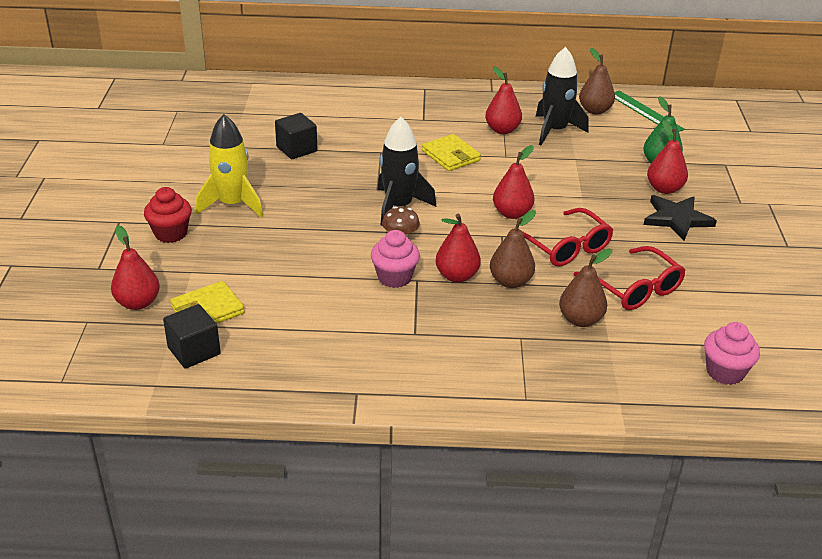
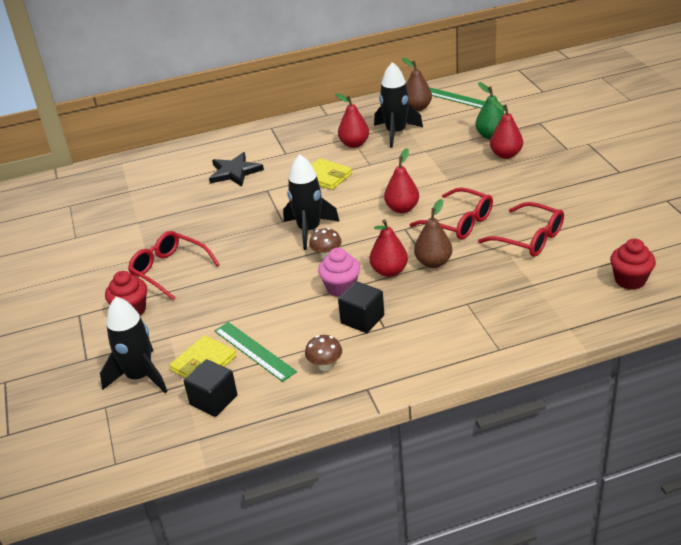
camera: 15 degrees left, 0 degrees up
(138, 303) = (140, 377): red pear -> black rocket
(232, 204) = (169, 270): yellow rocket -> red glasses
(265, 314) = (254, 351): none -> green ruler
(296, 149) = (195, 208): black cube -> black cube (362, 319)
(328, 354) = (325, 366): none -> brown mushroom
(580, 320) = (503, 275): brown pear -> none
(677, 219) = (528, 175): black star -> black star (234, 172)
(725, 372) = (630, 280): pink cupcake -> red cupcake

